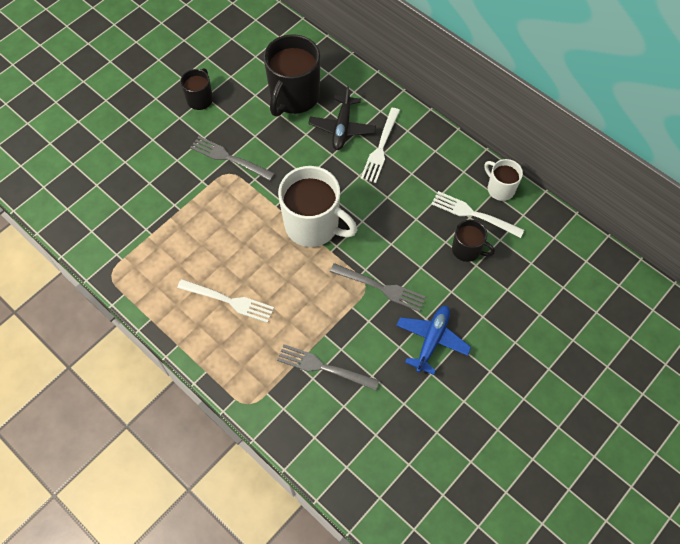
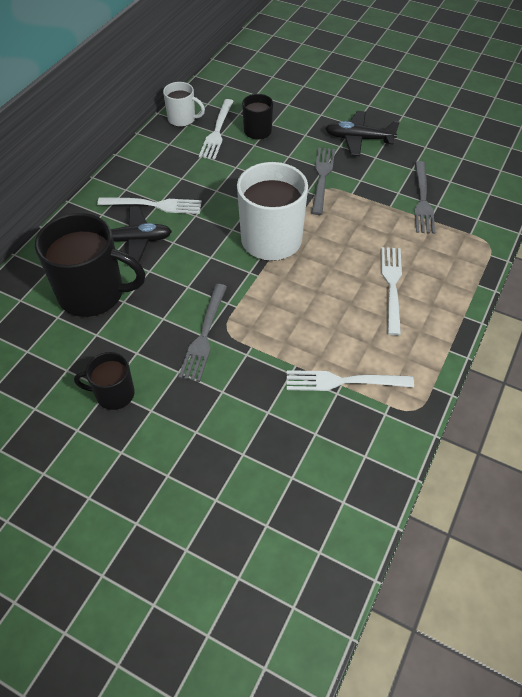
camera: 105 degrees left, 10 degrees down
(153, 235) = (343, 381): none -> white fork
(432, 340) = (358, 139): blue plane -> black plane
(500, 188) = (182, 119): white mug -> white mug turned 105 degrees counterclockwise

